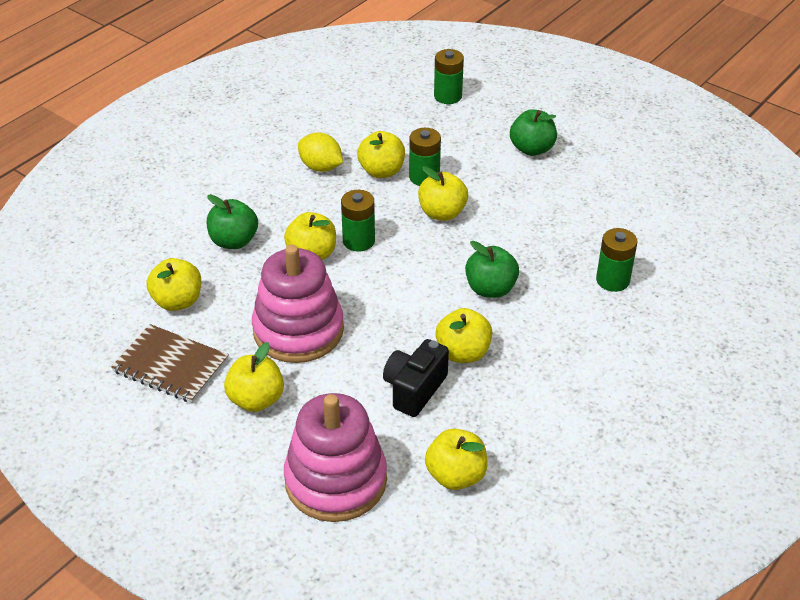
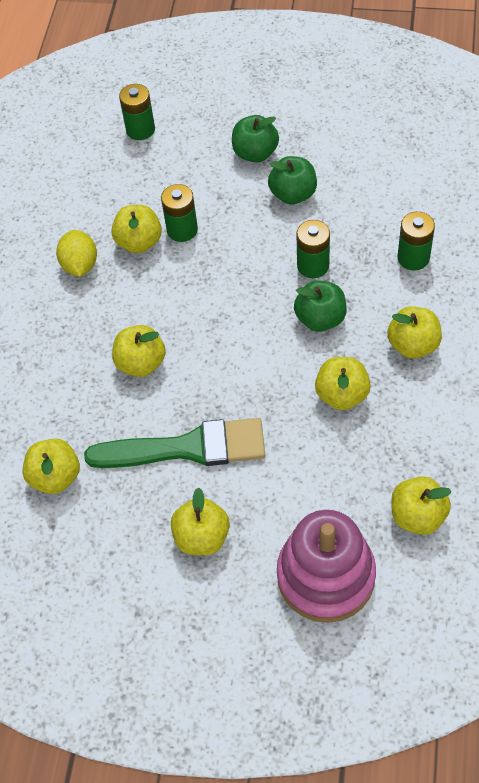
camera: 25 degrees left, 15 degrees up
(171, 365) = (100, 545): brown notebook -> none
(234, 241) = (59, 386): green apple -> green apple (293, 194)
(298, 330) = (187, 448): pink stacking toy -> green brush
(321, 167) = (80, 265): yellow lemon -> yellow lemon turned 75 degrees clockwise
(358, 241) = (172, 327): green battery -> green battery (313, 265)
(414, 389) = (327, 453): black camera -> none
(442, 213) = (225, 260): yellow apple -> yellow apple (413, 345)

